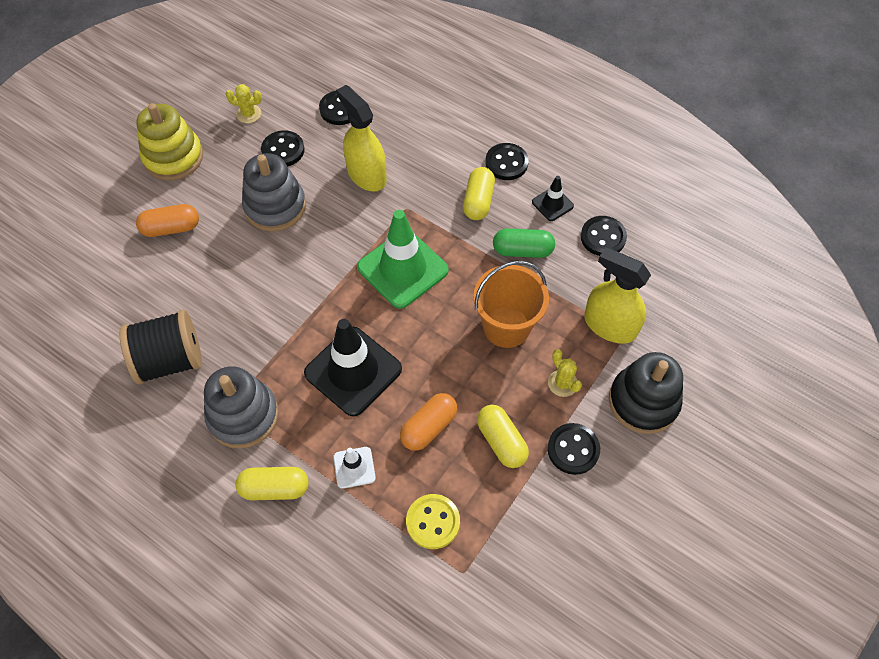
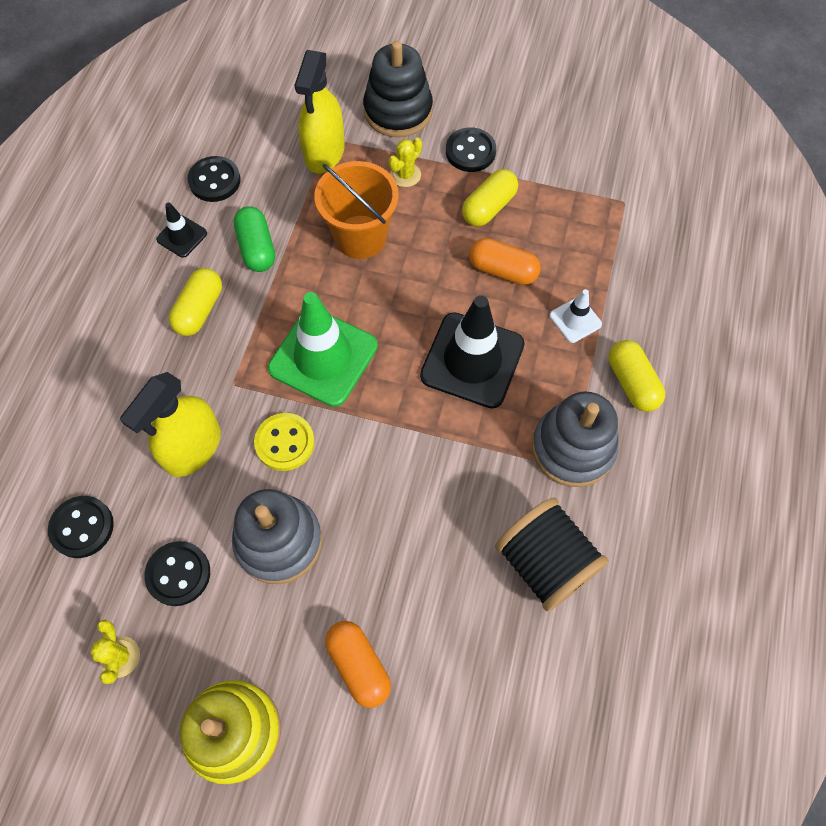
camera: 110 degrees left, 5 degrees up
(433, 522) = (593, 238): yellow button -> yellow button (285, 443)
(478, 201) = (199, 310): yellow capsule -> yellow capsule turned 60 degrees counterclockwise
(506, 163) = (131, 298): black button -> none

